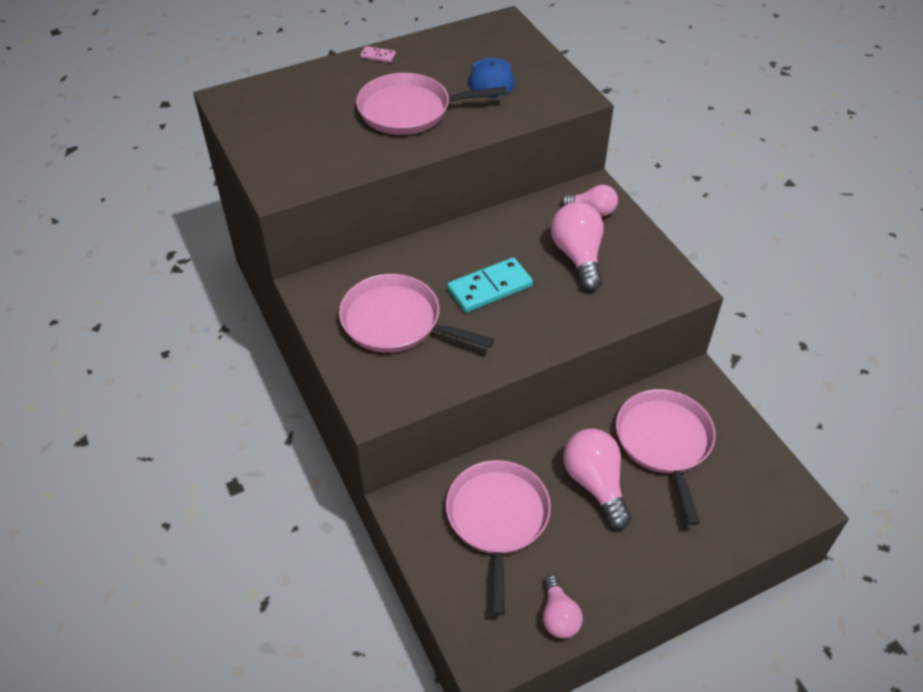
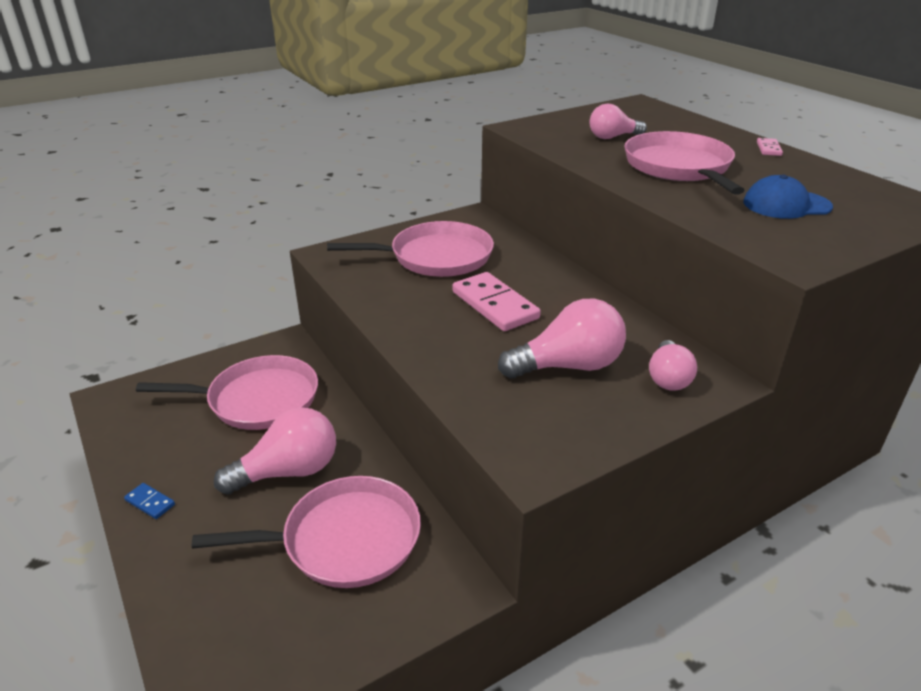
camera: 85 degrees right, 15 degrees down
(396, 322) = (436, 257): pink pan -> pink pan turned 60 degrees clockwise
(490, 288) = (494, 305): turquoise domino -> pink domino
(558, 616) = (133, 444): pink light bulb -> pink light bulb (612, 137)
(633, 582) = (150, 502): none -> blue domino

